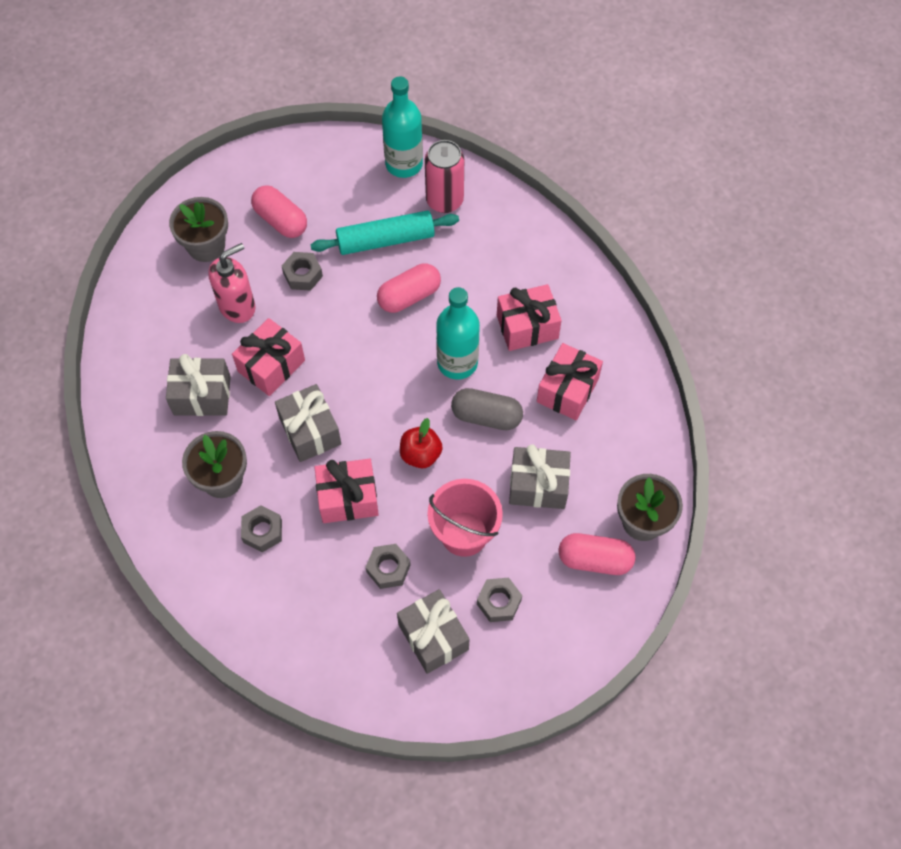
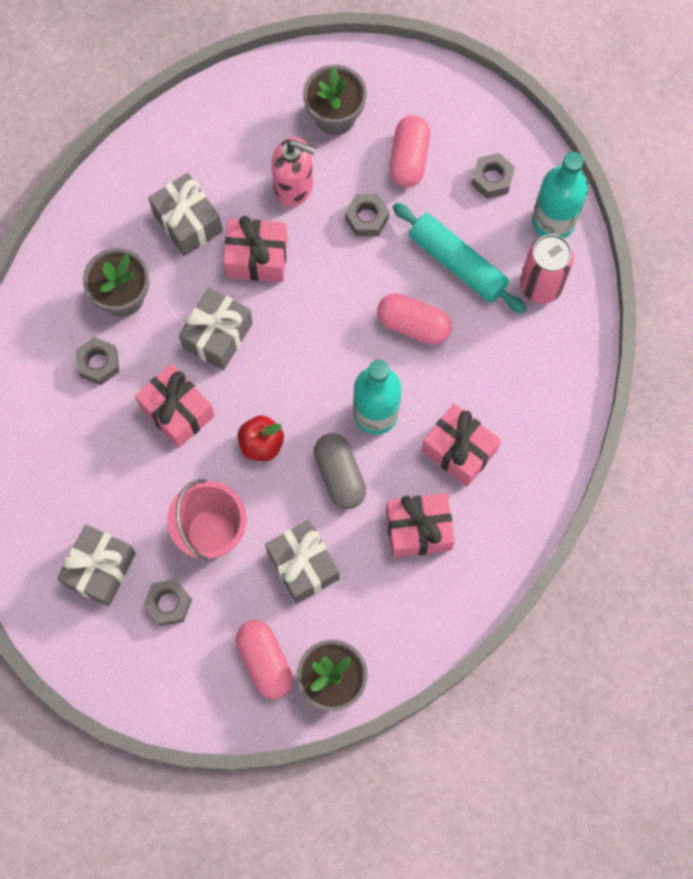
camera: 55 degrees right, 10 degrees up
(388, 568) = (136, 490): grey nut -> grey nut (492, 179)

